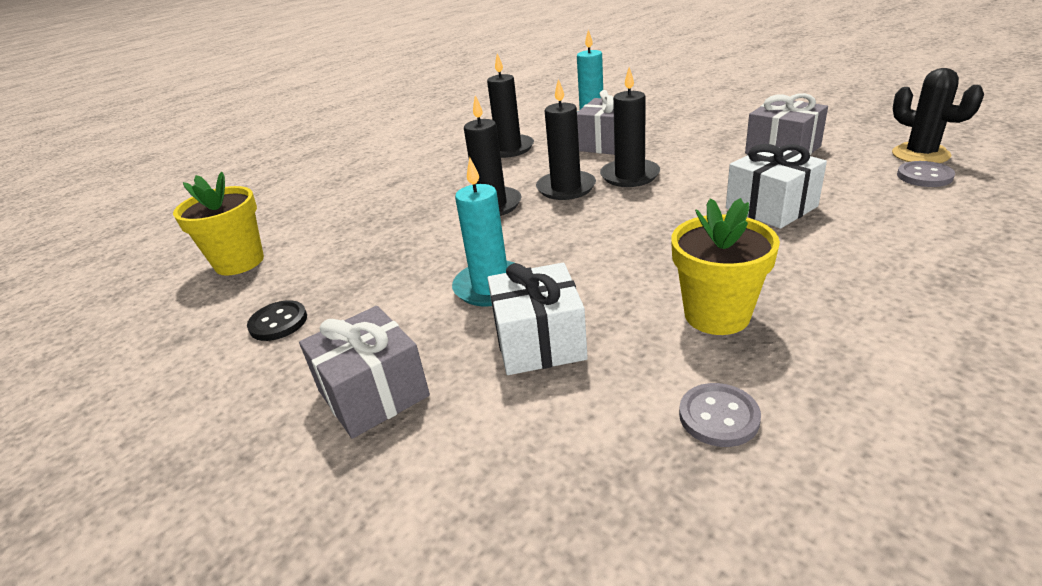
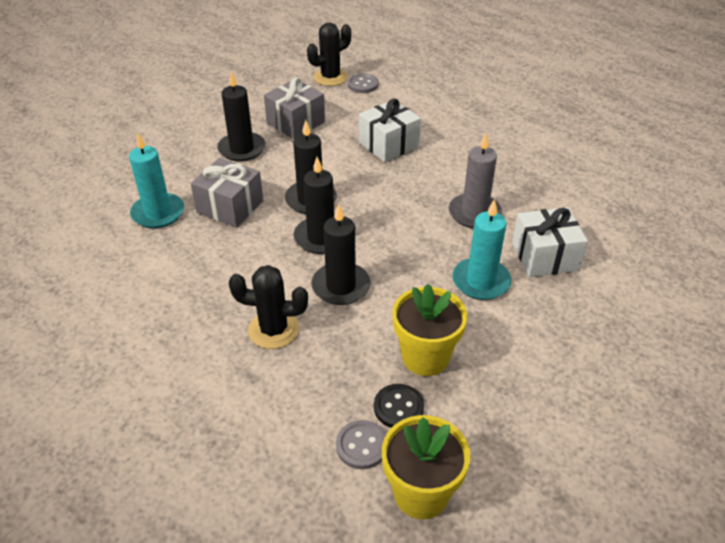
camera: 95 degrees left, 10 degrees up
(278, 322) = (531, 417): black button -> black button (398, 407)
(373, 393) = (606, 334): grey gift -> none
(441, 183) = (273, 330): none -> black cactus
(509, 148) = (201, 277): black candle -> black candle (242, 149)
(630, 279) = (474, 213): none -> grey candle
(717, 315) = (514, 185): yellow flower pot -> yellow flower pot (425, 357)
(718, 417) = (597, 197): grey button -> grey button (362, 446)

